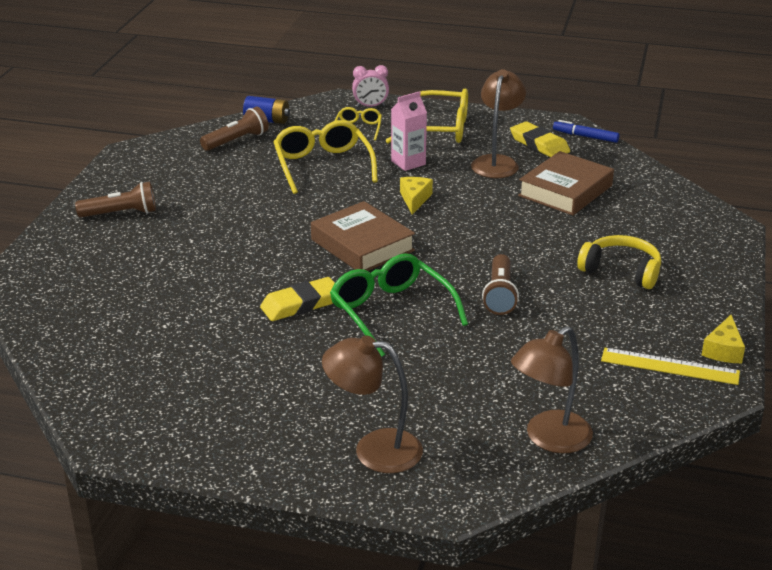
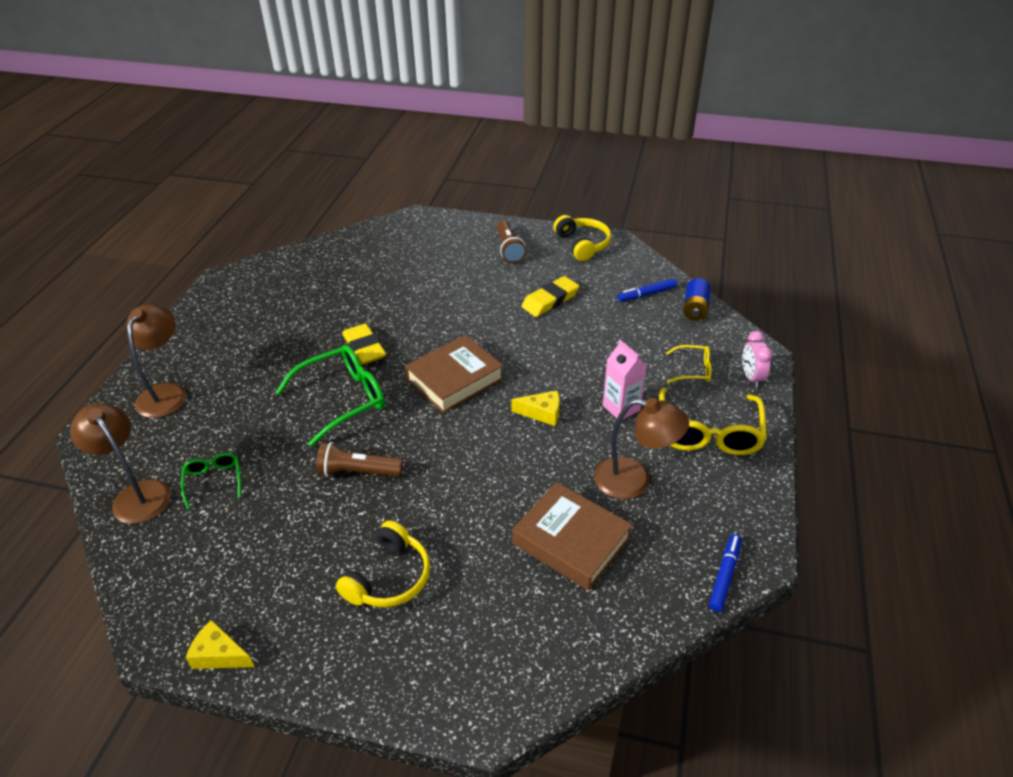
camera: 90 degrees right, 10 degrees up
(129, 169) = (582, 244): none -> yellow headphones
(237, 141) = (646, 294): brown flashlight -> blue marker
(323, 165) = (605, 349): yellow glasses -> none
(522, 385) = (213, 481): none -> green glasses
(539, 144) = (689, 524): yellow eraser -> yellow eraser (550, 300)
(669, 366) = (206, 598): yellow ruler -> none

